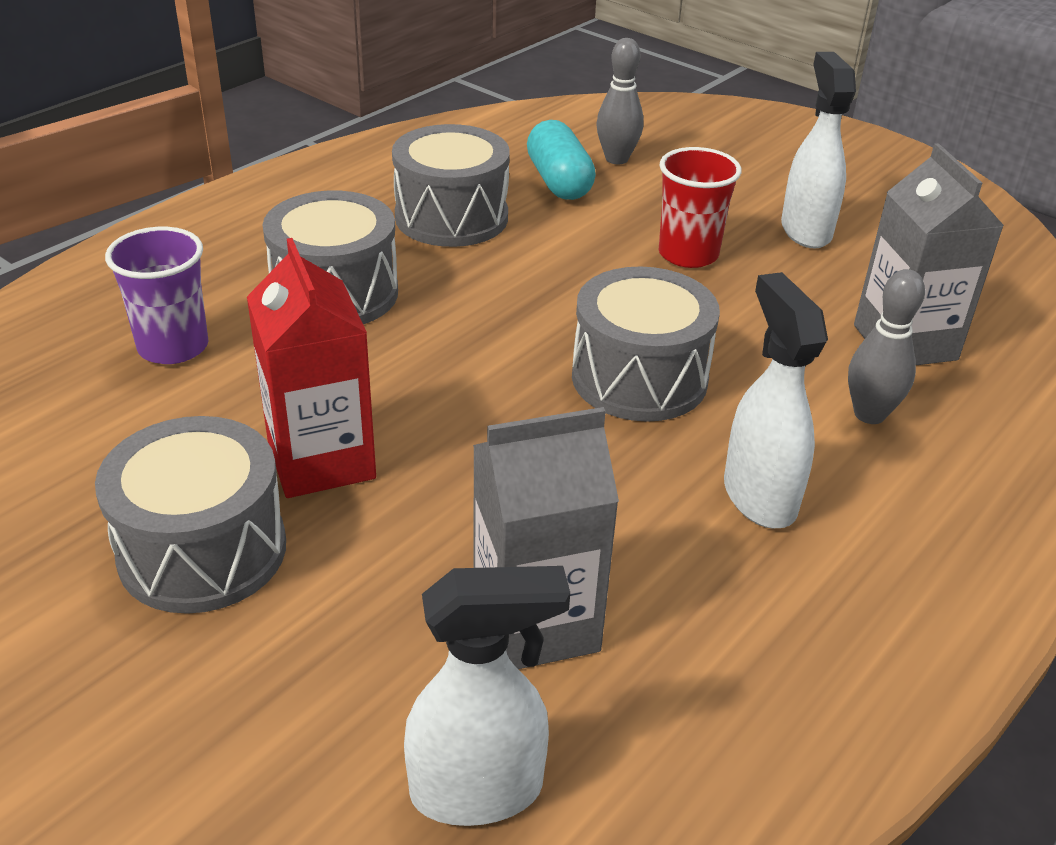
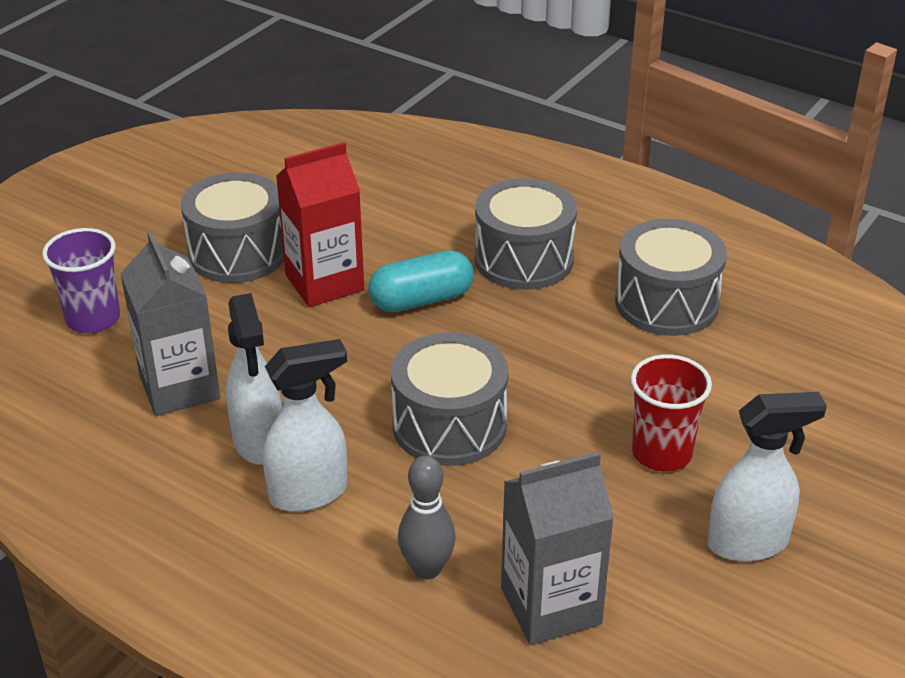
camera: 85 degrees right, 0 degrees up
(173, 347) = (435, 203): purple cup -> purple cup (93, 319)
(478, 790) = (59, 375): white spray bottle -> white spray bottle (259, 442)
(559, 181) = (767, 361): turquoise capsule -> turquoise capsule (421, 300)
(616, 159) = (839, 398): grey bowling pin -> none

